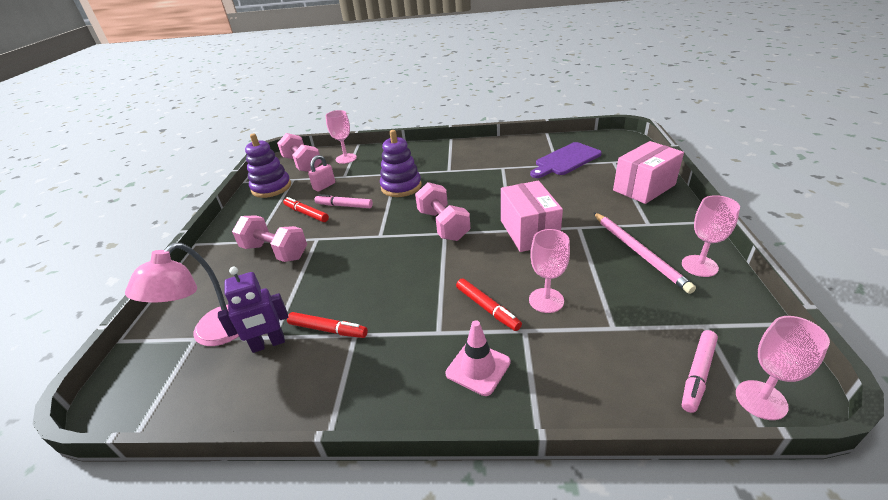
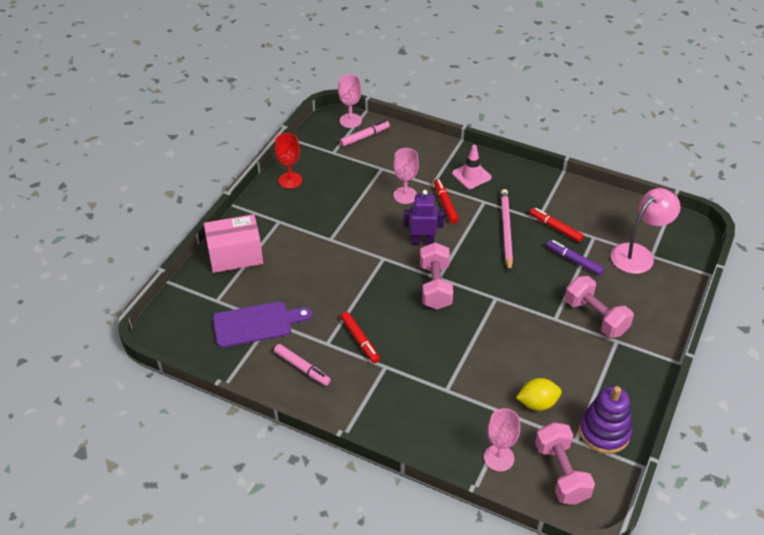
camera: 160 degrees left, 10 degrees up
(268, 344) = (597, 232): purple robot -> purple robot (422, 241)
(300, 297) = (574, 260): none -> purple marker
(306, 213) = (562, 360): red marker -> red marker (360, 340)
(324, 186) = (537, 403): pink padlock -> yellow lemon
(344, 206) = (520, 355): pink marker -> pink marker (302, 368)
(401, 187) = (450, 360): purple stacking toy -> none
(528, 232) = (371, 250): pink box -> none
(639, 252) = (314, 203): pink pencil -> pink pencil (506, 230)
(699, 266) = (290, 180): pink goblet -> red goblet

